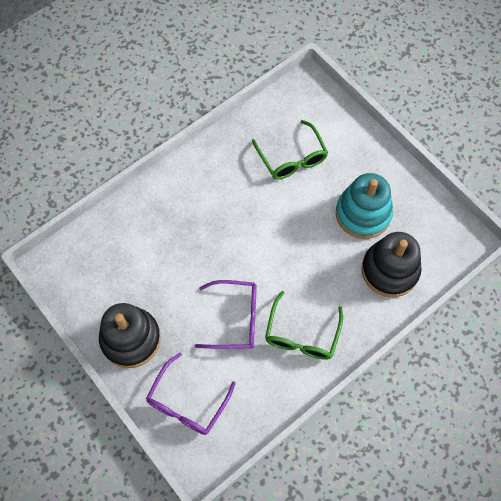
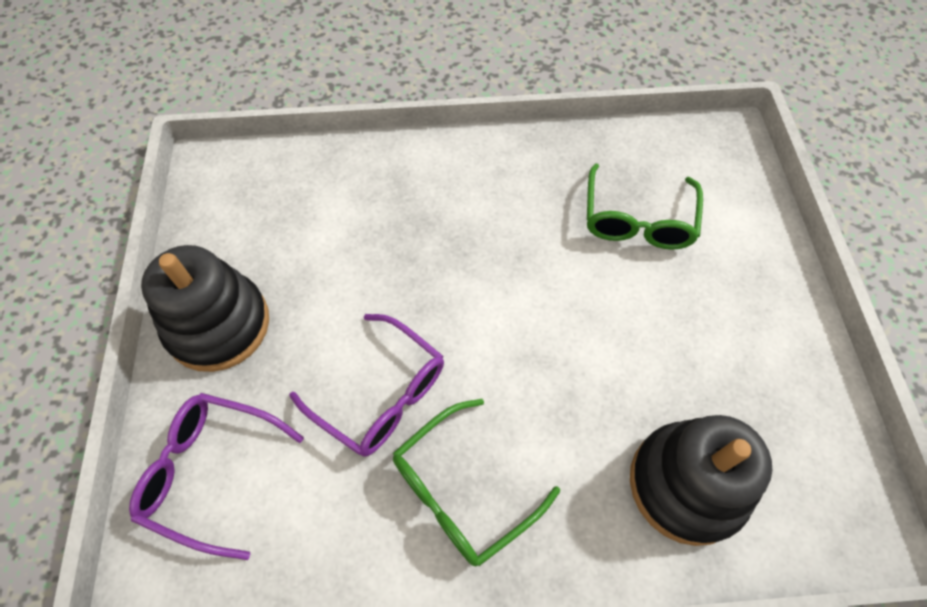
camera: 35 degrees right, 5 degrees down
(187, 402) = (211, 472): purple glasses -> purple glasses turned 45 degrees clockwise
(363, 214) = (698, 364): turquoise stacking toy -> none

